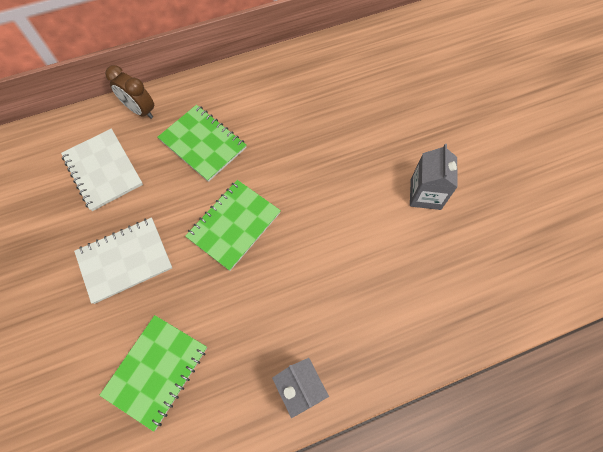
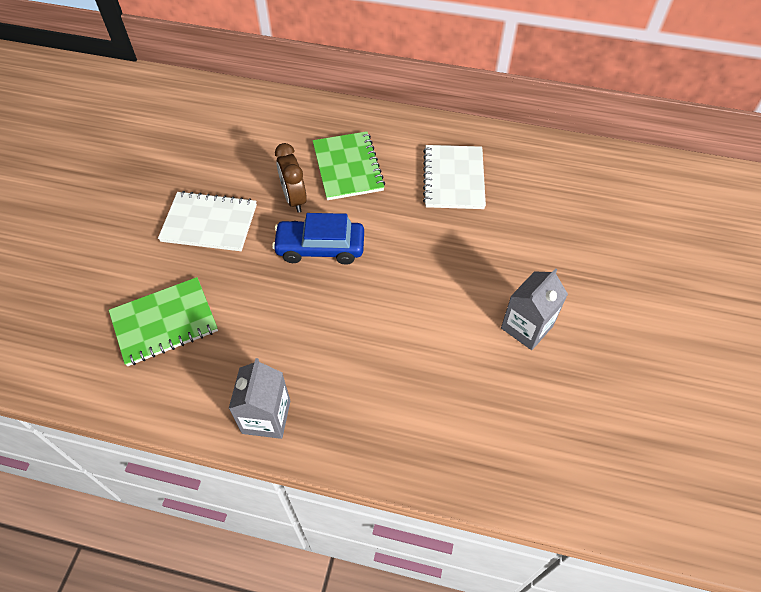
camera: 35 degrees right, 10 degrees down
(103, 170) = (249, 144): white notebook -> white notebook (453, 179)
(140, 110) = (317, 113): brown clock -> brown clock (294, 199)
(234, 225) = (320, 248): green notebook -> blue car

